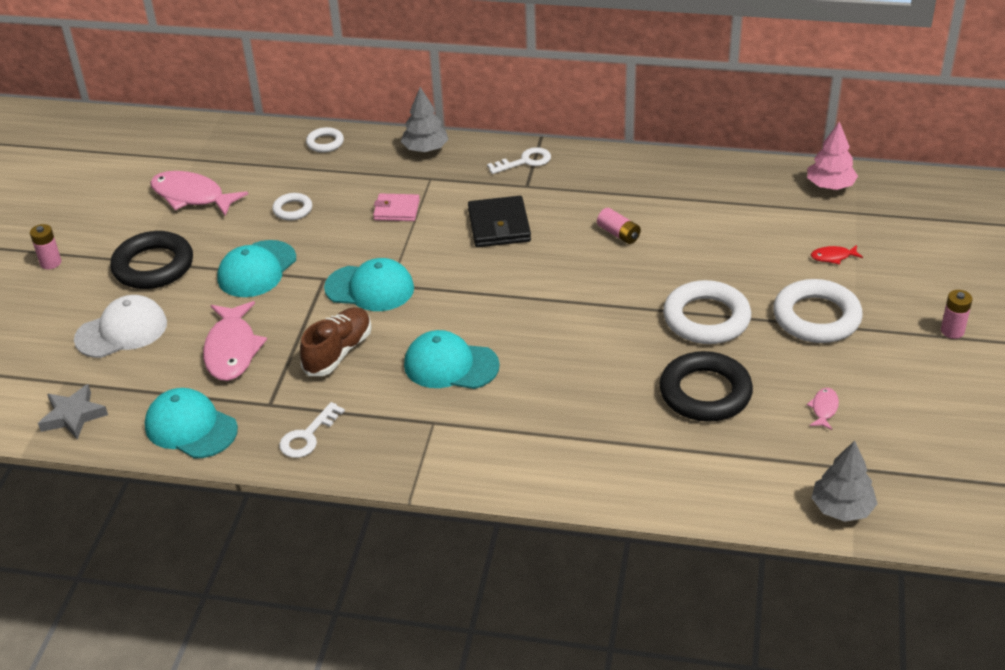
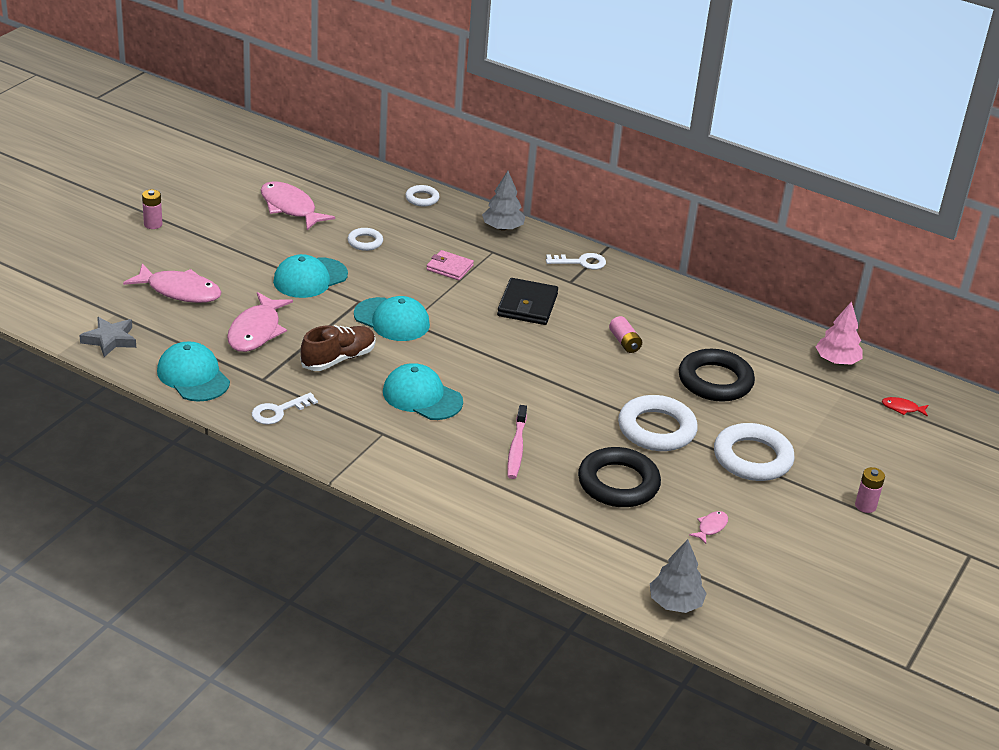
camera: 15 degrees right, 5 degrees down
(122, 331) = (179, 291): white cap -> pink fish
(153, 266) = (230, 251): black ring -> black ring (715, 381)
(581, 389) = (516, 448): none -> pink toothbrush
(833, 257) = (800, 417): red fish -> red fish (902, 408)

